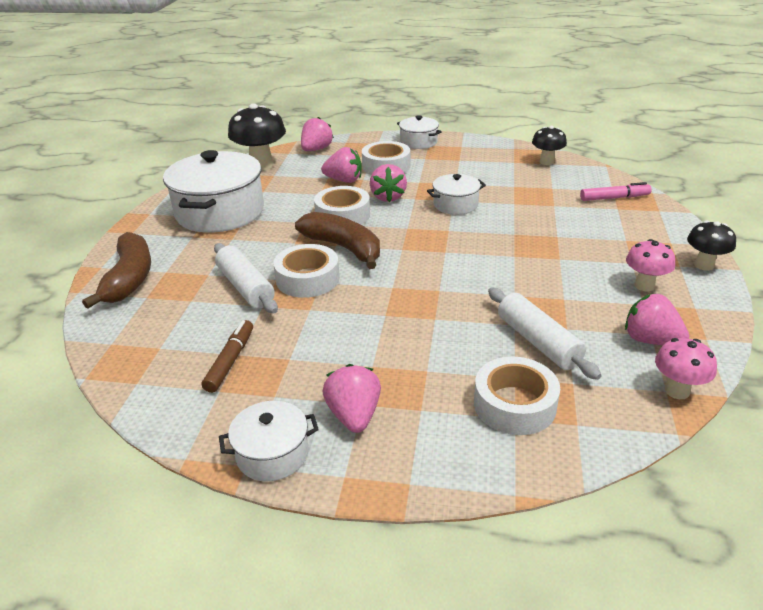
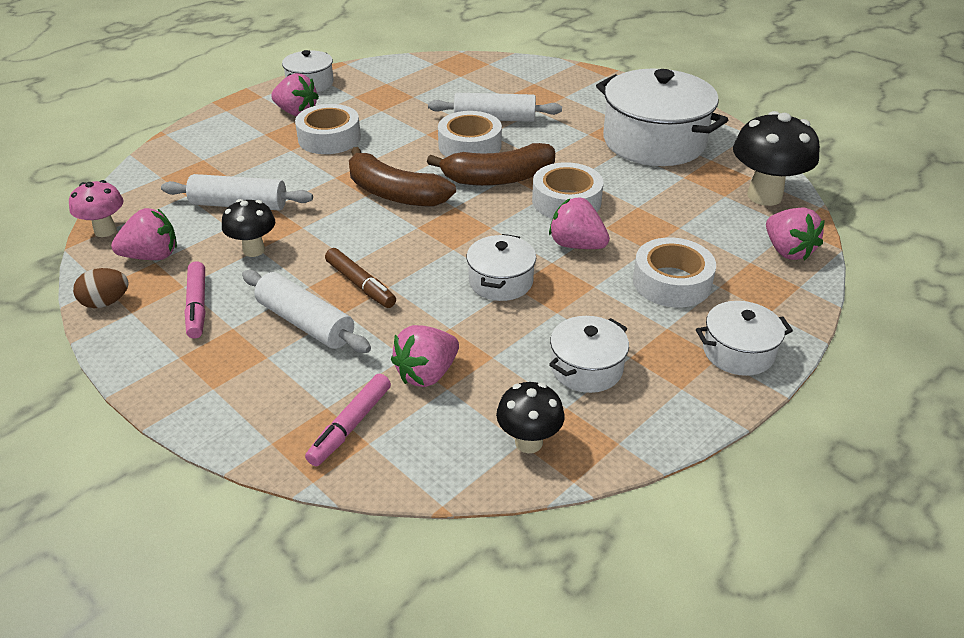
camera: 125 degrees right, 5 degrees up
(129, 278) = (571, 82): brown banana -> brown banana (394, 193)
(230, 361) = (410, 92): brown marker -> brown marker (360, 284)
(344, 180) = (658, 234): pink strawberry -> pink strawberry (427, 374)
(483, 165) = (586, 368): none -> white pot
(514, 404) = (211, 164): white tape -> white tape (329, 138)
(585, 242) = (306, 323): none -> white rolling pin
(644, 286) = (197, 306): pink mushroom -> pink marker
(704, 265) = (151, 374): black mushroom -> black mushroom (254, 250)
(711, 324) = (106, 302): none -> brown egg

